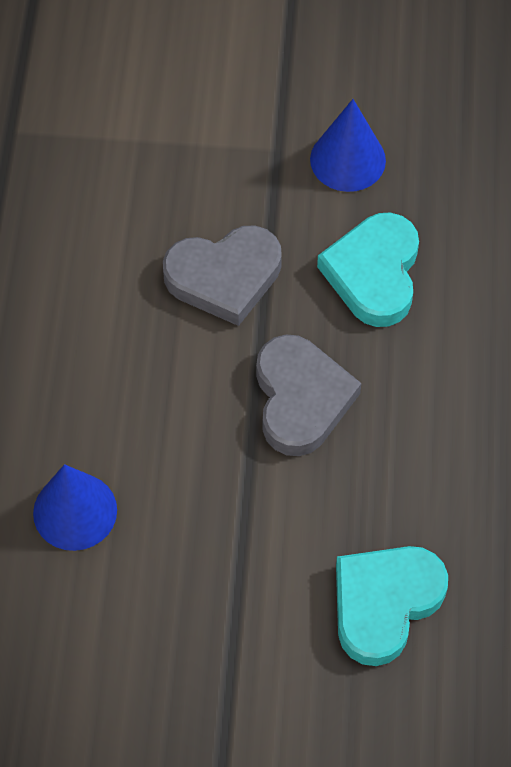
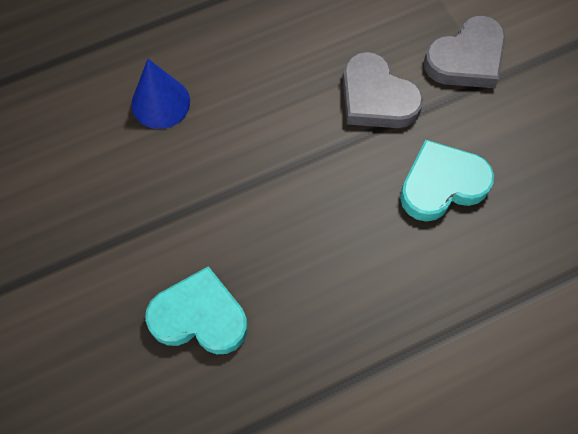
camera: 60 degrees right, 5 degrees up
(301, 399) = (317, 188): grey heart -> grey heart (466, 58)
(347, 159) = (518, 123): blue cone -> none

